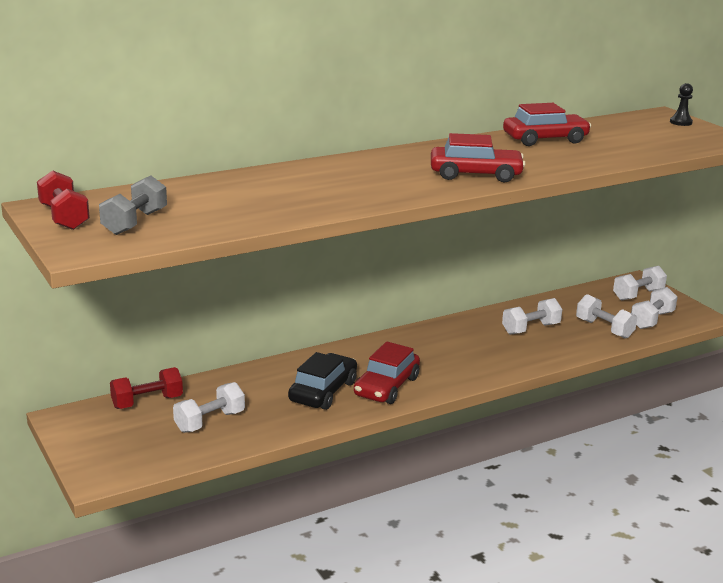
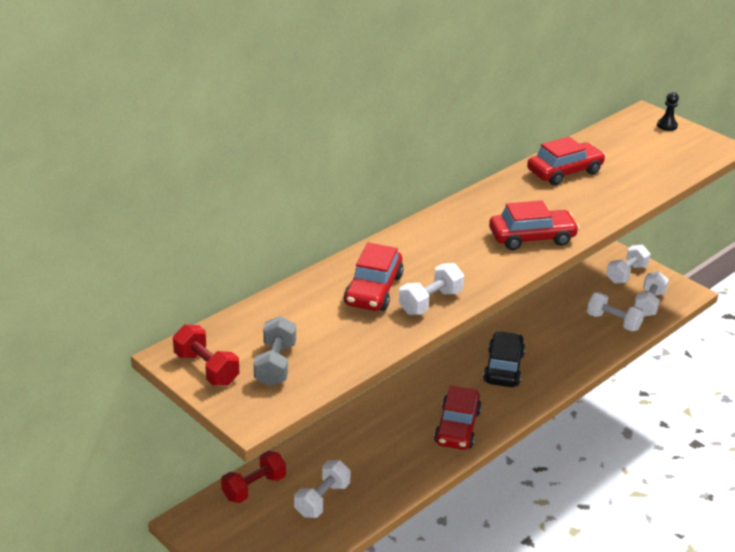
camera: 15 degrees left, 10 degrees up
(279, 189) = (373, 290): none -> red car
(323, 391) = (405, 444): black car -> black car (503, 367)
(530, 329) = (551, 333): white dumbbell -> white dumbbell (430, 302)

